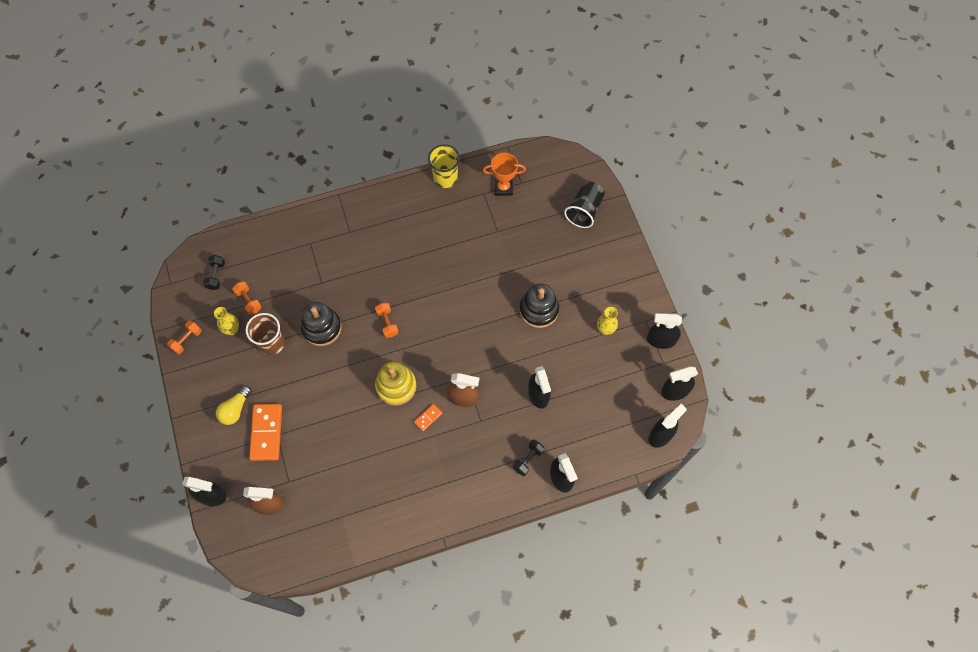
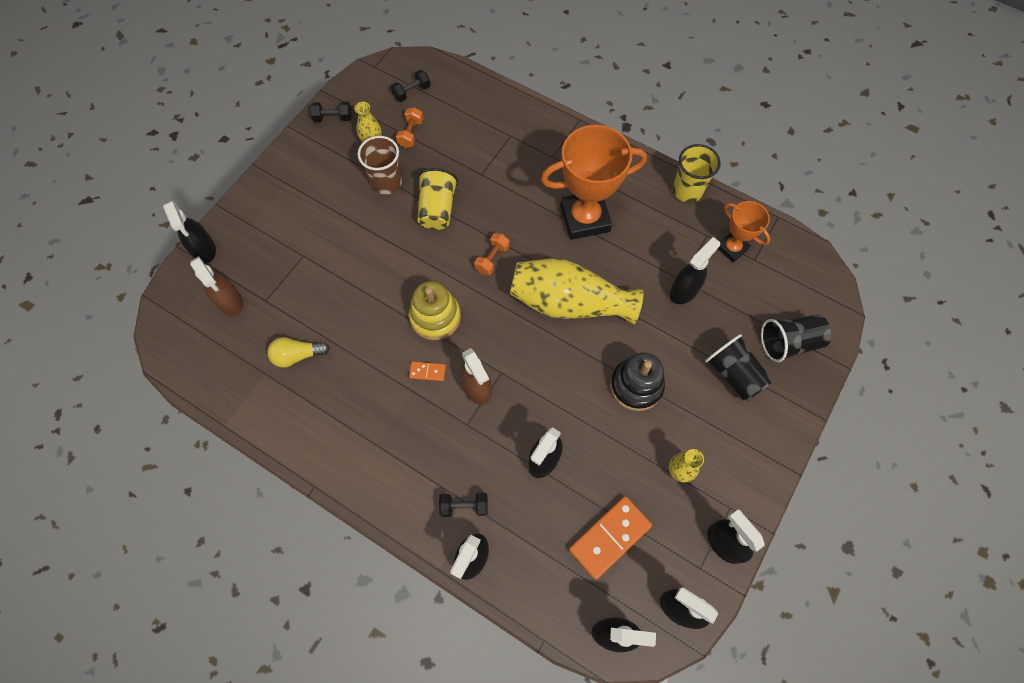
camera: 50 degrees right, 0 degrees up
(186, 340) = (333, 118): orange dumbbell -> black dumbbell
(235, 409) = (300, 204): yellow light bulb -> yellow light bulb (297, 355)
(266, 433) = (298, 246): orange domino -> orange domino (610, 538)
(322, 328) = (437, 209): black stacking toy -> yellow cup
(410, 249) = (585, 218): none -> orange trophy
(456, 303) = (569, 303): none -> yellow vase
(505, 235) = (684, 290): none -> black spray bottle
(577, 254) = (733, 374): none -> black cup

